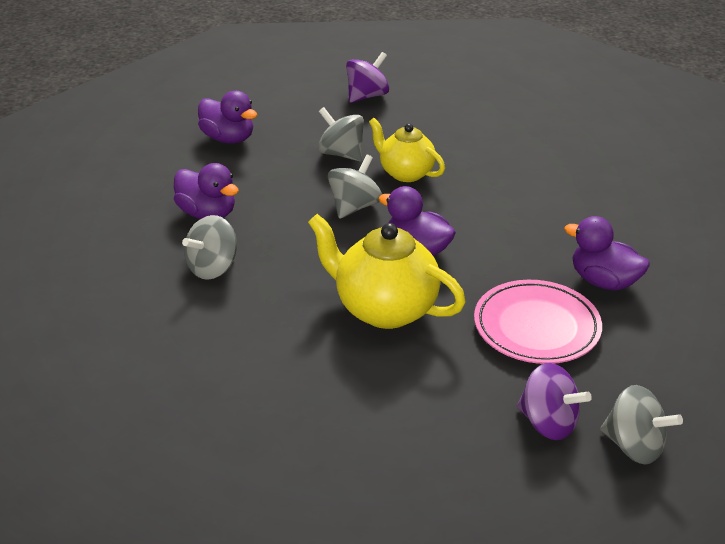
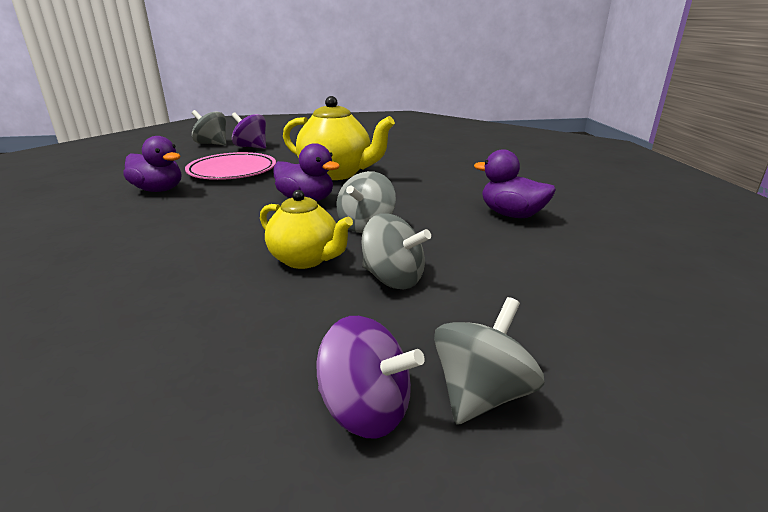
camera: 175 degrees right, 10 degrees down
(213, 268) = (474, 186): grey spinning top -> grey spinning top (481, 394)
(228, 139) = (569, 293): purple duck -> none
(367, 96) = (366, 410): purple spinning top -> purple spinning top turned 105 degrees counterclockwise

